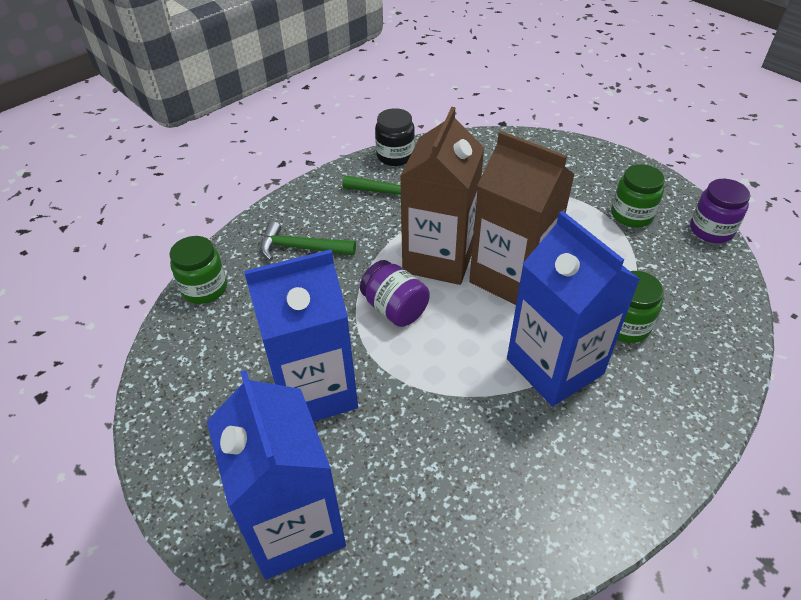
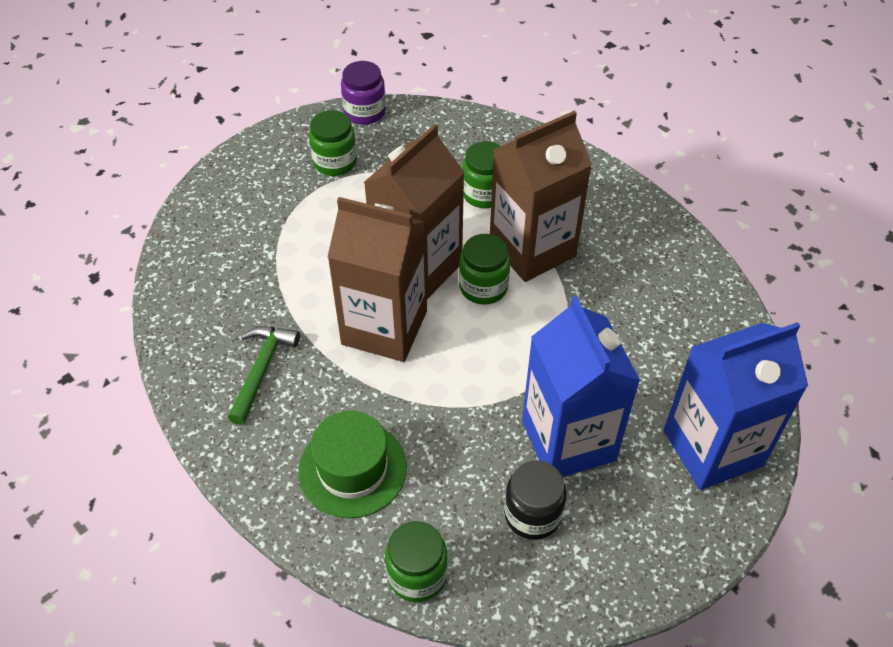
camera: 90 degrees left, 5 degrees up
(301, 248) = (352, 469): green hammer -> green hat
(395, 156) = (182, 366): black jar -> black jar (532, 514)
(395, 308) = (458, 370): purple jar -> none
(495, 325) = (483, 287): none -> green jar
(554, 366) = (532, 249): blue carton -> brown carton

